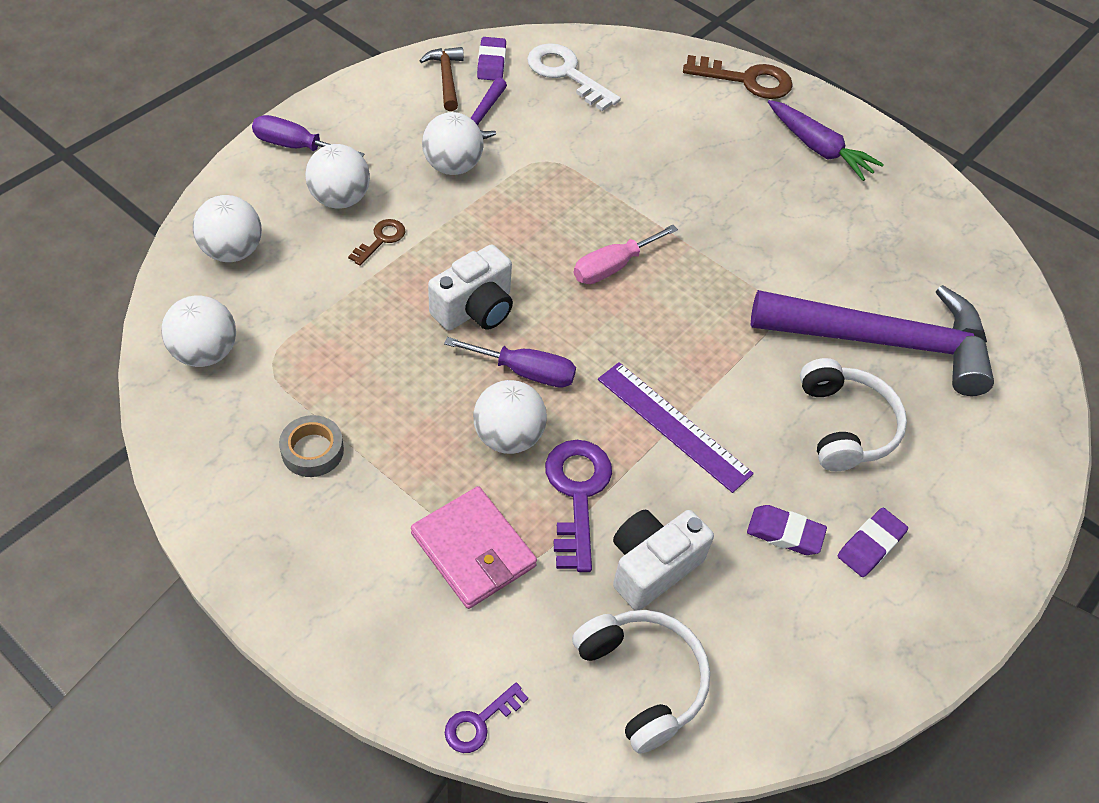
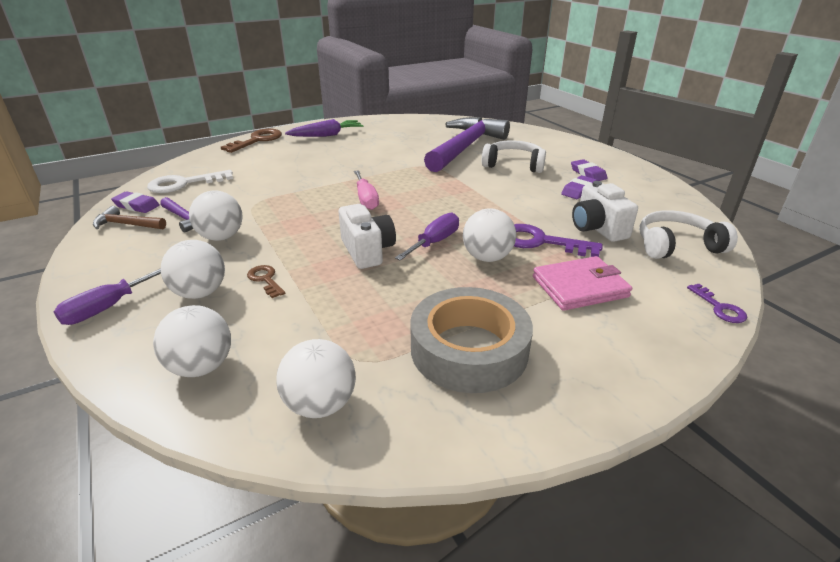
camera: 65 degrees left, 20 degrees down
(312, 450) = (469, 349): grey tape -> grey tape, size x2.12
(673, 425) = (498, 204): purple ruler -> none

